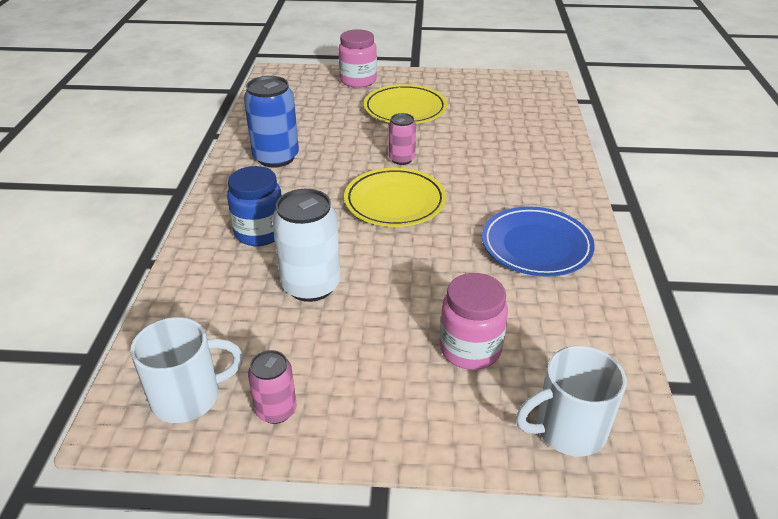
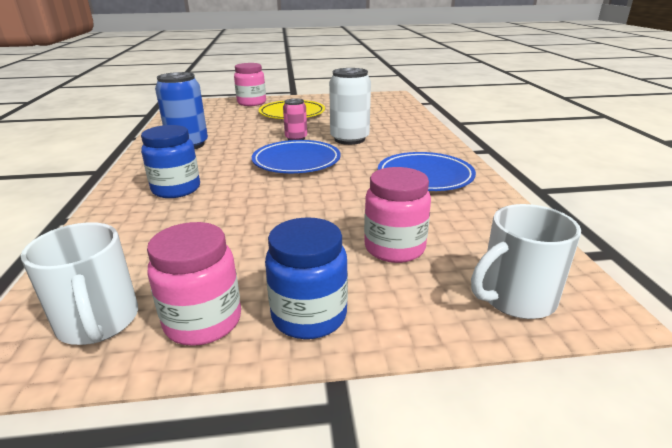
camera: 10 degrees left, 10 degrees down
(188, 397) = (98, 322): white mug -> white mug turned 90 degrees clockwise
(276, 410) = (203, 321): pink can -> pink jar
(311, 285) = (229, 219): white can -> white can (349, 139)
(369, 419) = (309, 316): none -> blue jar
(395, 202) = (296, 161): yellow plate -> blue plate

